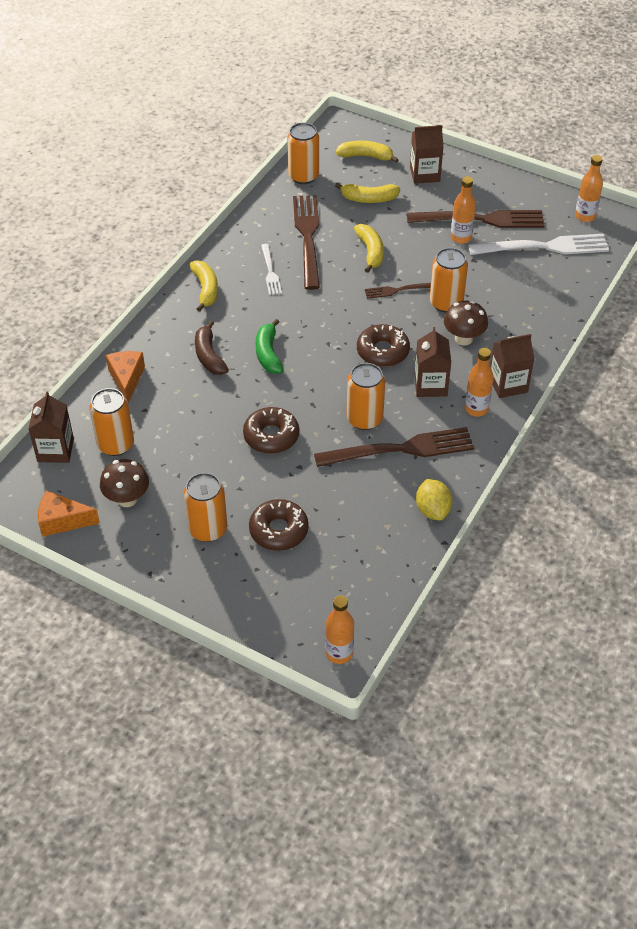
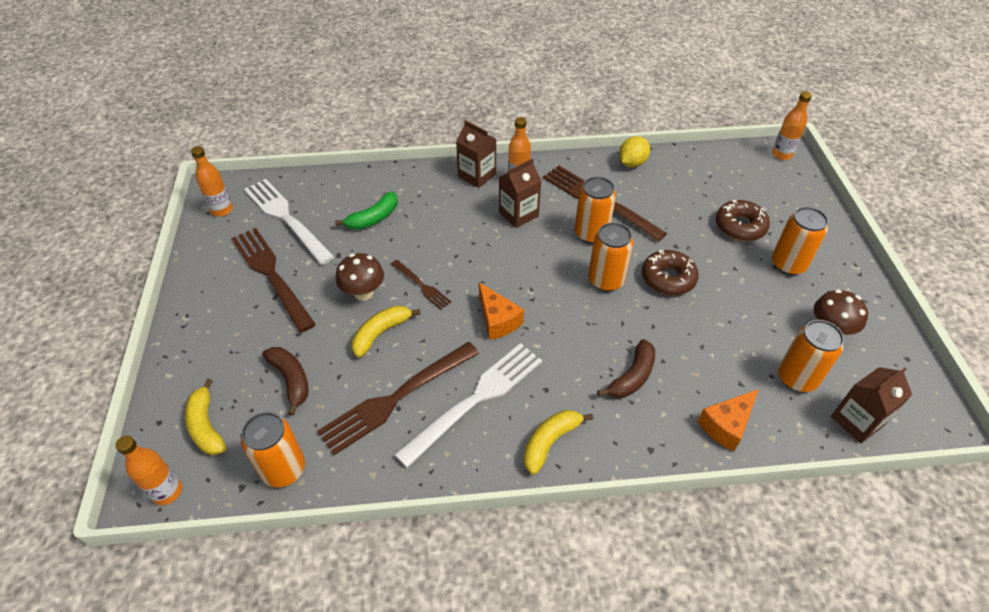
camera: 125 degrees left, 0 degrees up
(62, 521) = (900, 359): orange cheese -> orange cheese (497, 320)
(268, 353) = (585, 333): green banana -> green banana (373, 218)
(270, 271) = (475, 399): white fork -> white fork, size x1.96
(368, 199) = (291, 380): yellow banana -> brown banana
(382, 351) = (508, 259): brown donut -> none
(424, 174) = (215, 353): brown carton -> none
(446, 303) = (412, 247): orange can -> orange can (606, 280)
(461, 238) = (310, 277): orange bottle -> orange bottle (167, 492)
(463, 338) = (448, 218): brown mushroom -> brown mushroom (363, 293)

